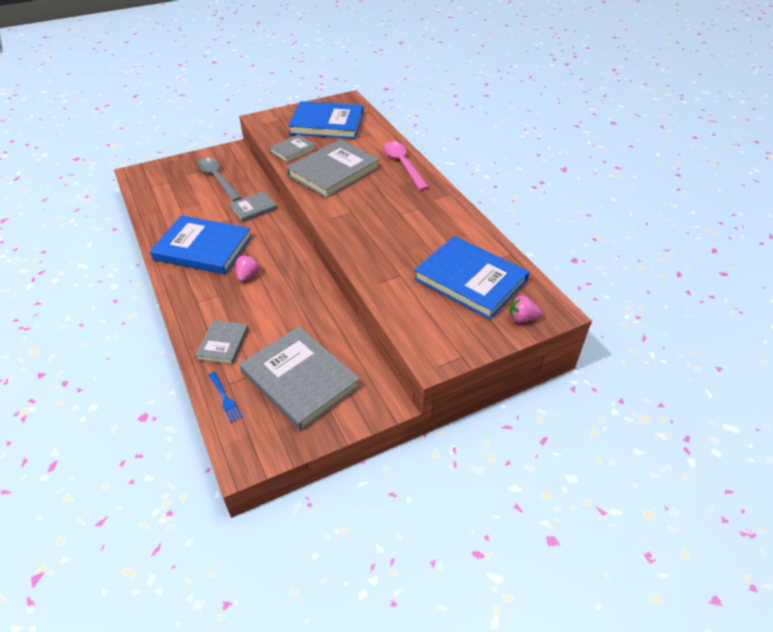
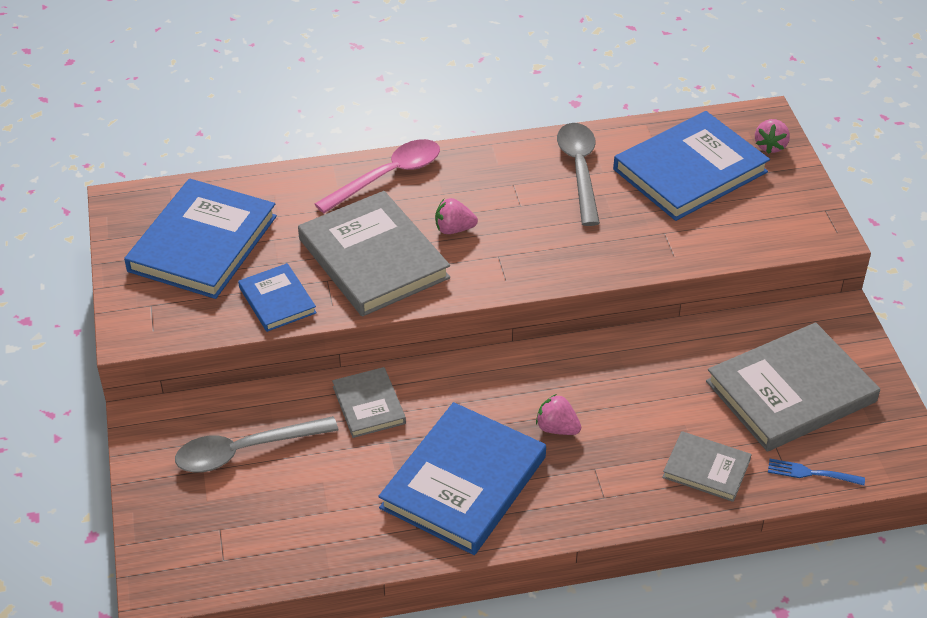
camera: 75 degrees left, 0 degrees up
(225, 398) = (812, 473): blue fork -> blue fork turned 150 degrees counterclockwise
(293, 150) = (277, 300): grey book -> blue book
(368, 193) = (454, 229): none -> pink strawberry
(403, 165) = (387, 176): pink spoon -> pink spoon turned 150 degrees clockwise
(444, 231) = (579, 170): none -> grey spoon

